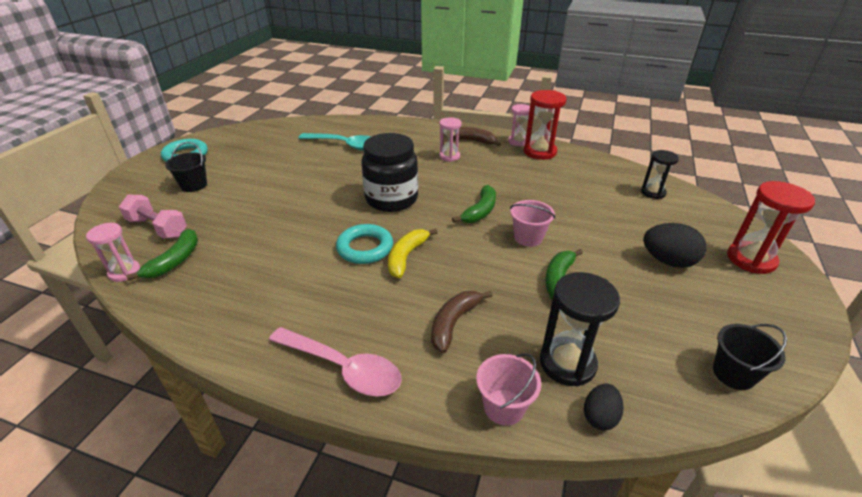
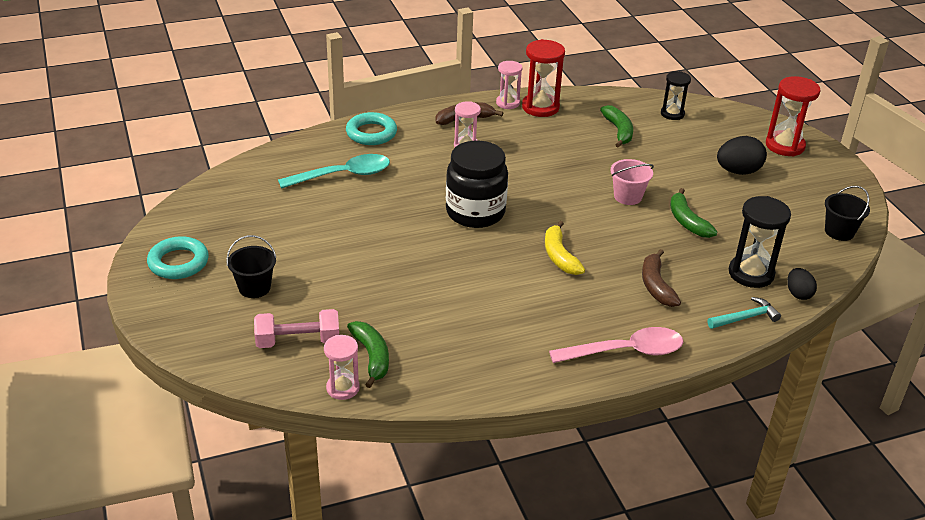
camera: 40 degrees left, 0 degrees up
(365, 248) = (517, 265): turquoise ring -> turquoise ring (371, 133)
(480, 211) = (564, 190): green banana -> green banana (618, 131)
(504, 407) = (745, 318): pink bucket -> turquoise hammer

